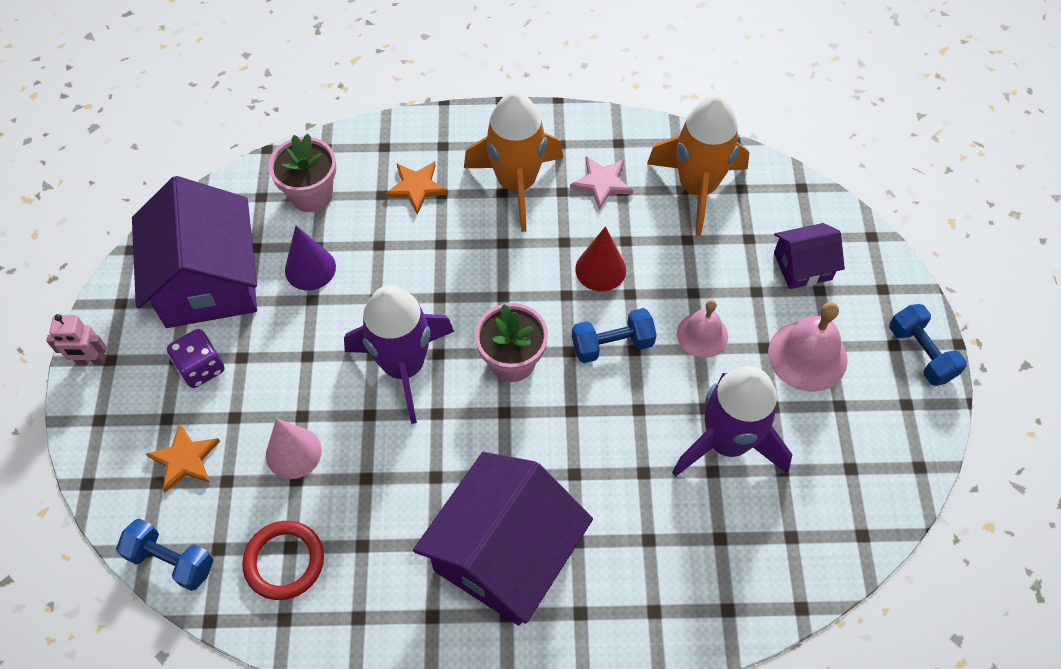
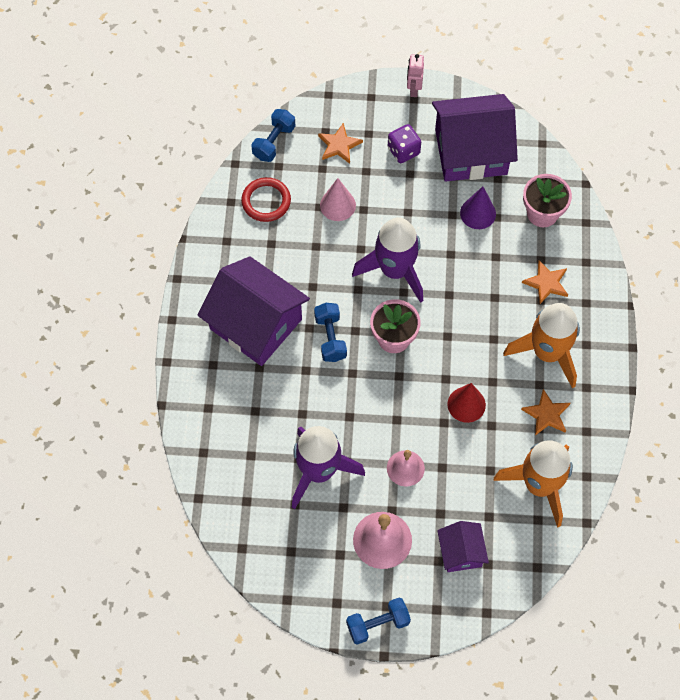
camera: 95 degrees right, 5 degrees up
(602, 183) = (546, 414): pink star -> orange star
(612, 344) = (402, 405): blue dumbbell -> blue dumbbell (330, 338)

